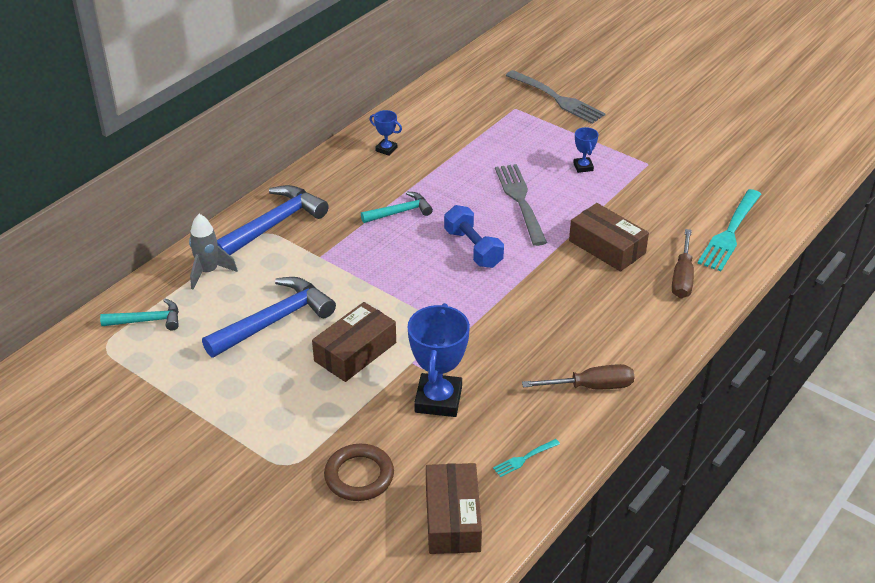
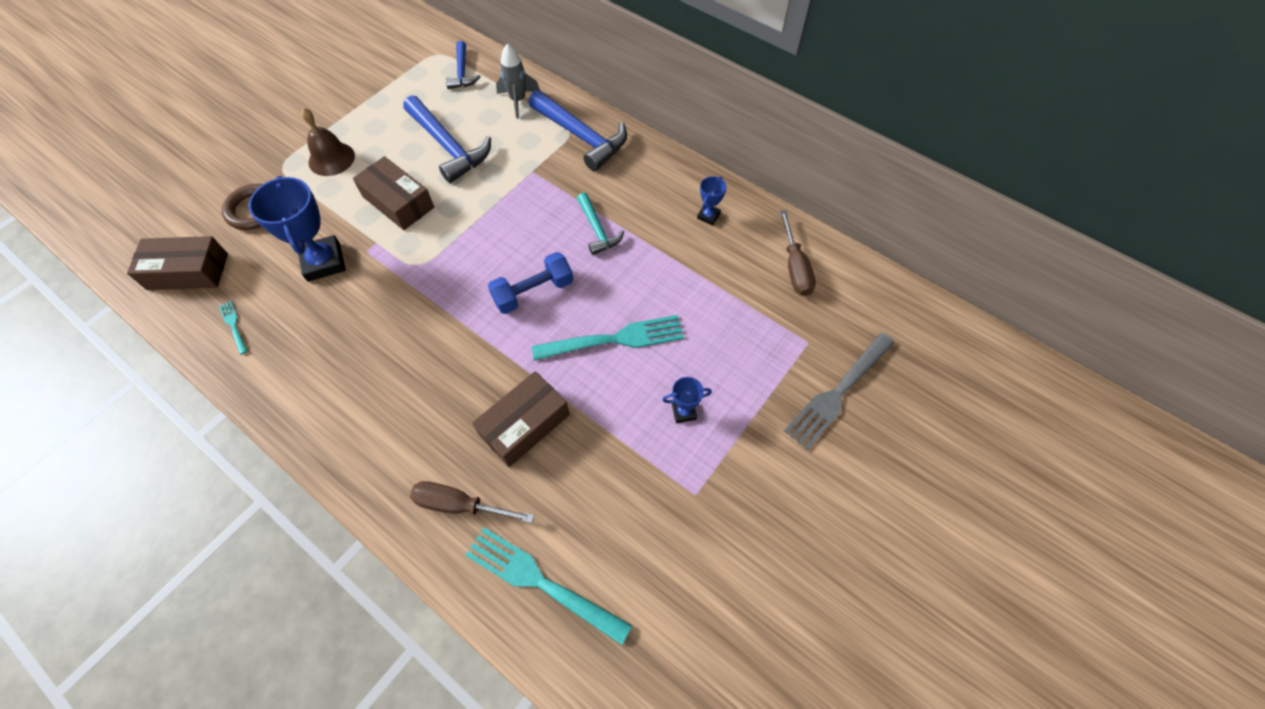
camera: 90 degrees right, 20 degrees up
(148, 320) = (462, 72): turquoise hammer -> blue hammer
(281, 419) = (331, 159): none -> brown bell
(438, 400) = (324, 262): blue trophy -> blue trophy turned 60 degrees clockwise
(521, 201) = (613, 340): grey fork -> turquoise fork
(591, 387) = (307, 388): brown screwdriver -> brown screwdriver (795, 267)

